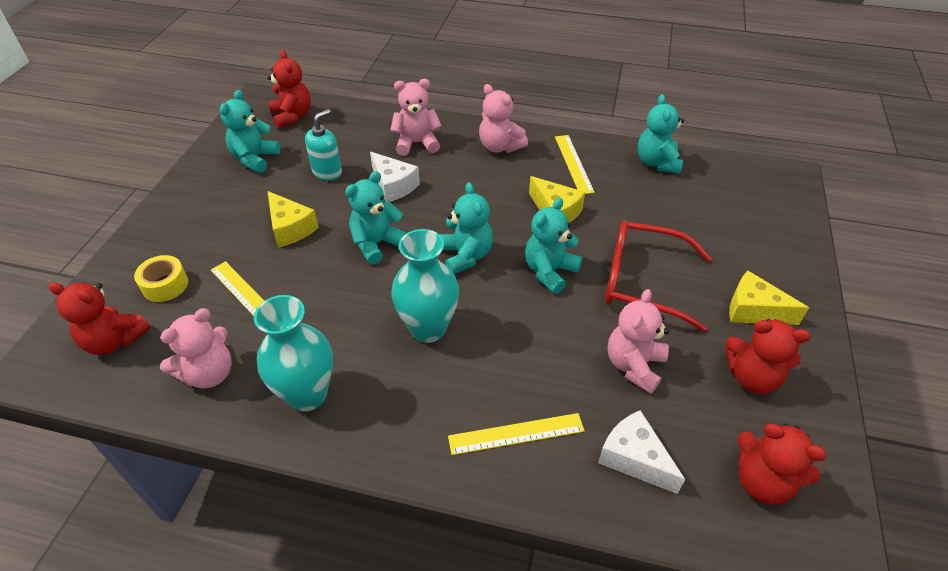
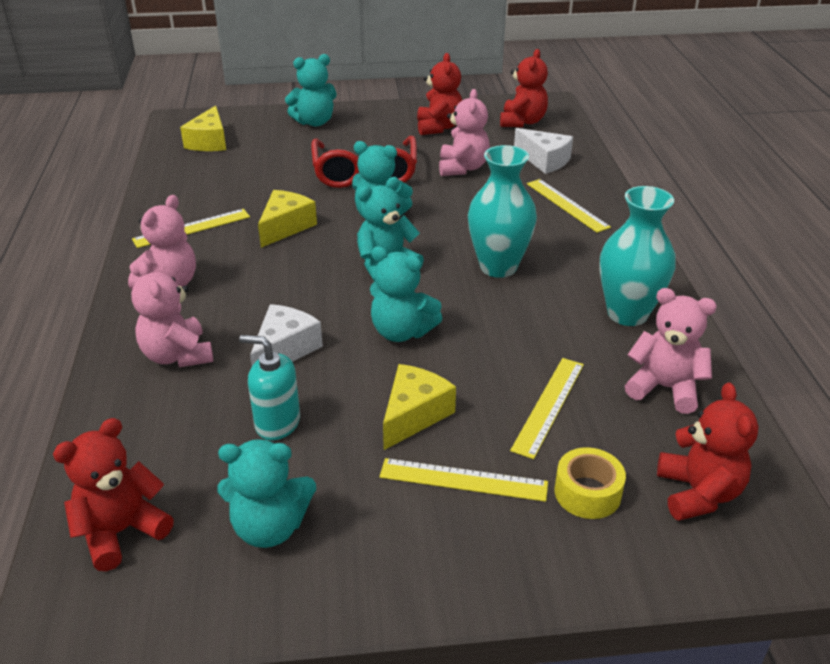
camera: 110 degrees left, 10 degrees down
(223, 234) = (463, 480): none -> yellow ruler
(634, 366) = (462, 168): pink teddy bear -> pink teddy bear turned 90 degrees counterclockwise
(634, 458) = (544, 160): white cheese -> white cheese turned 75 degrees counterclockwise
(657, 162) = (175, 181): turquoise teddy bear -> turquoise teddy bear (314, 122)
(754, 310) = (369, 129): yellow cheese -> yellow cheese (209, 142)

